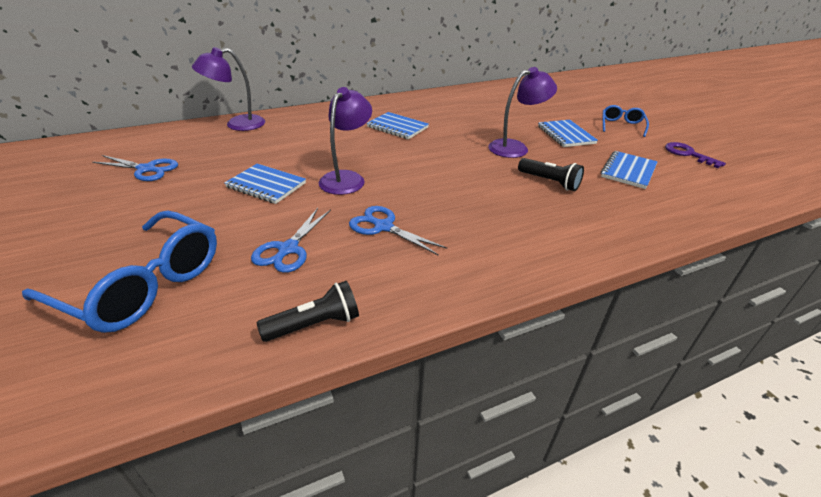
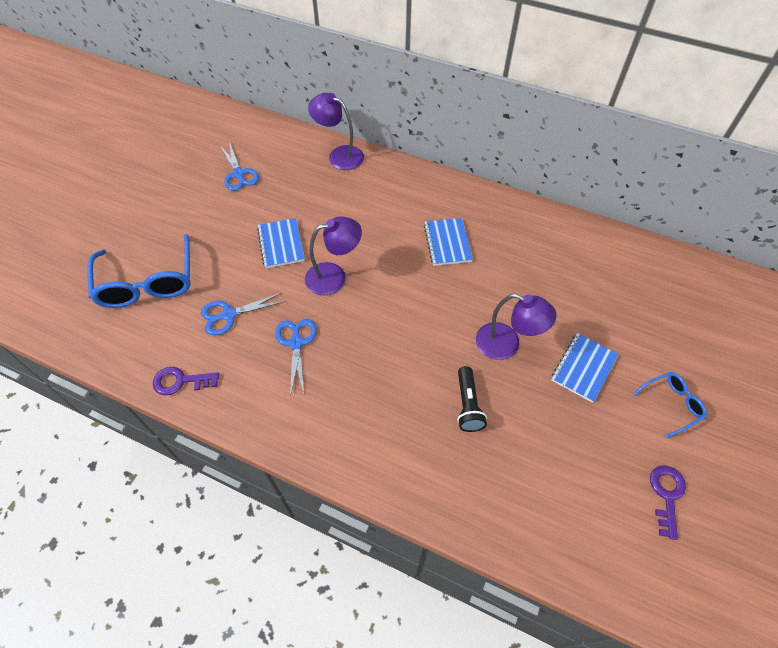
camera: 50 degrees right, 20 degrees up
(315, 324) = (180, 381): black flashlight -> purple key
(628, 171) = (559, 456): blue notebook -> none

